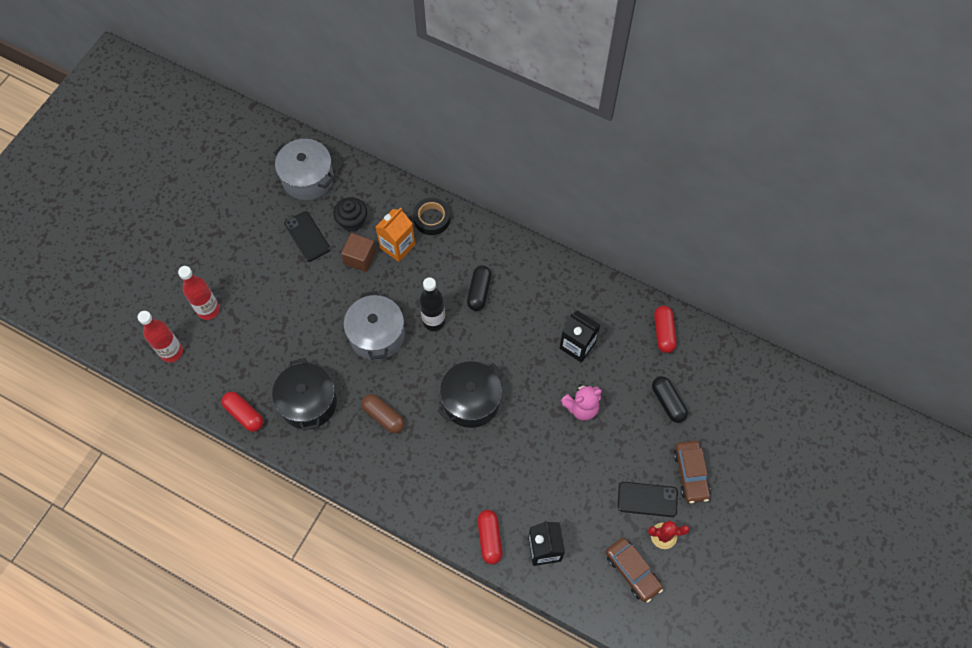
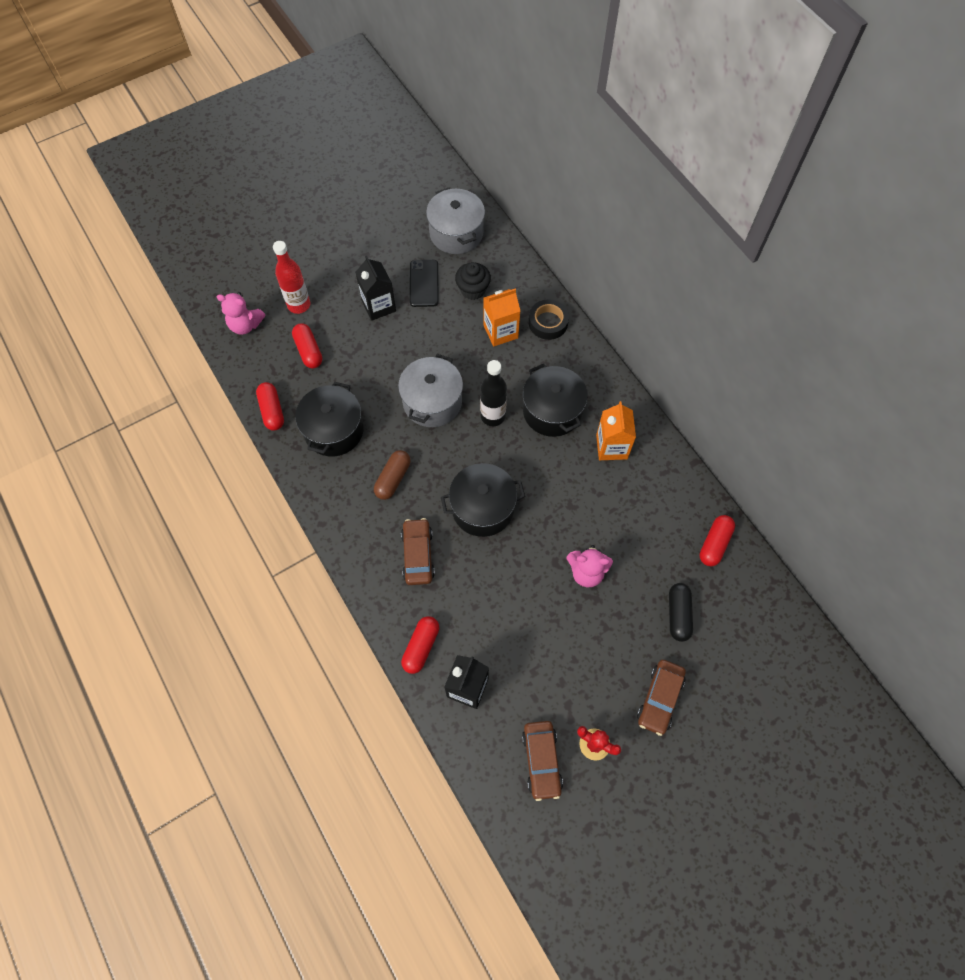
camera: 30 degrees right, 0 degrees up
(171, 352) = (245, 325): red bottle -> pink teddy bear
(243, 346) = (309, 351): none -> red capsule
(360, 258) = (460, 325): brown cube -> none
(384, 416) = (393, 479): brown capsule -> brown capsule turned 45 degrees clockwise
(442, 467) = (418, 555): none -> brown car
(479, 292) = (552, 411): black capsule -> black pot
(542, 296) = (611, 447): none -> orange carton
(577, 345) = (618, 510): black carton -> black carton (378, 306)
(647, 499) = (599, 698): black phone -> none

